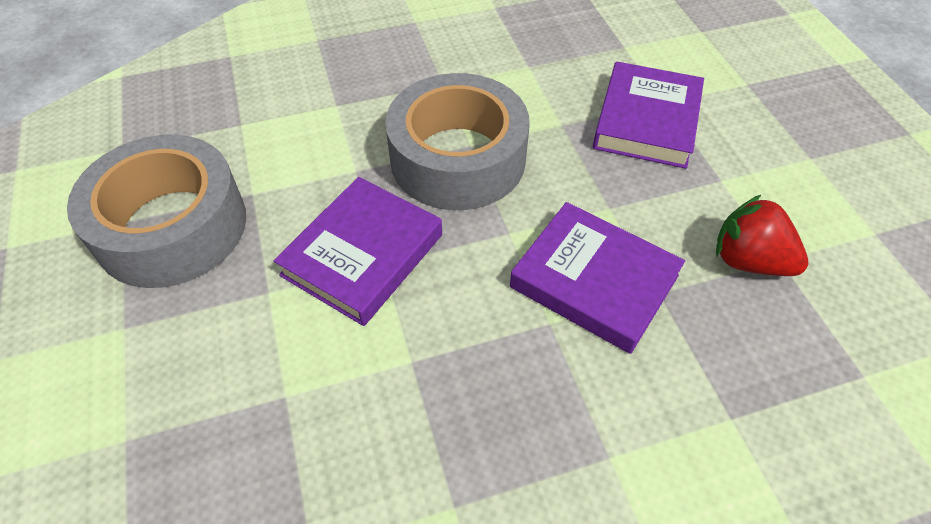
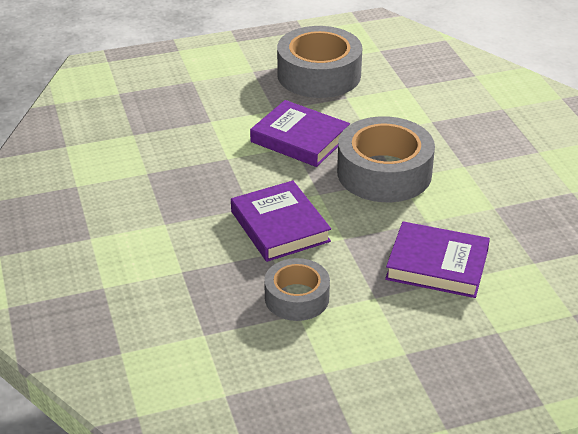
camera: 90 degrees right, 15 degrees down
(594, 281) = (280, 226): purple book -> purple book turned 60 degrees counterclockwise
(749, 261) = (297, 298): red strawberry -> grey tape

